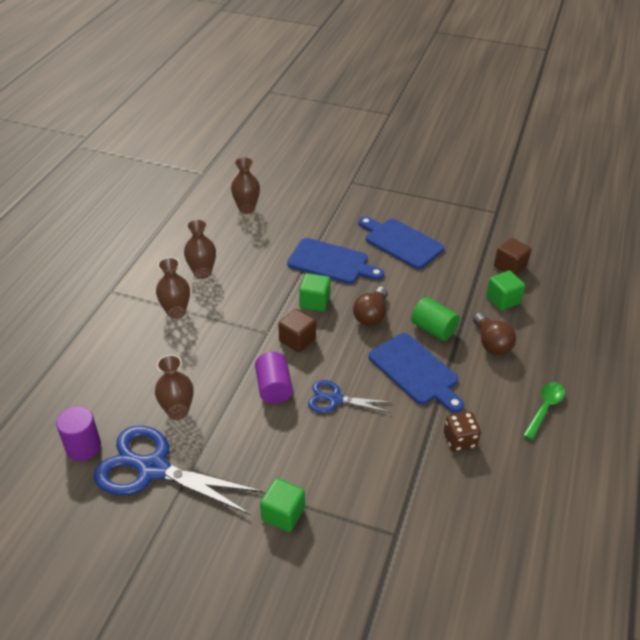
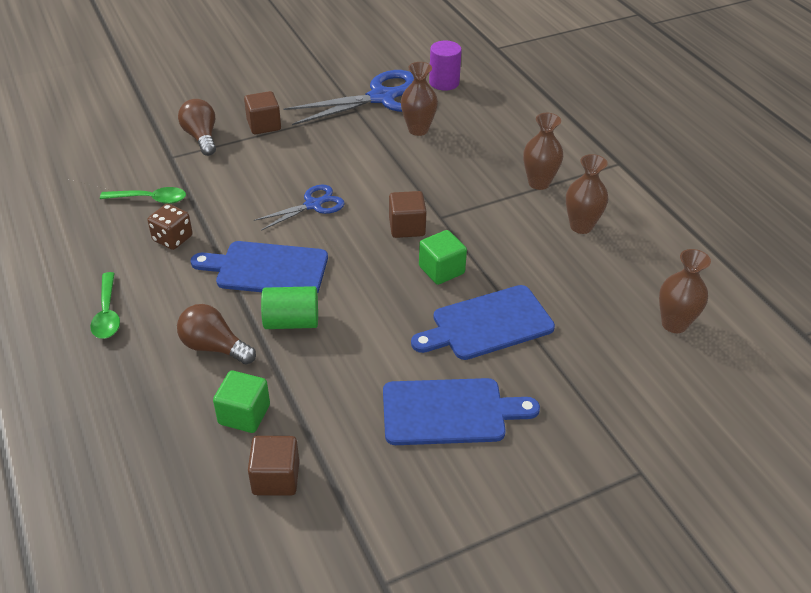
camera: 135 degrees right, 0 degrees up
(274, 388) = (373, 183): purple cylinder -> none
(283, 514) = (264, 125): green cube -> brown cube
(371, 315) = (370, 294): brown light bulb -> brown light bulb (201, 137)
(449, 494) = (150, 199): none -> green spoon

